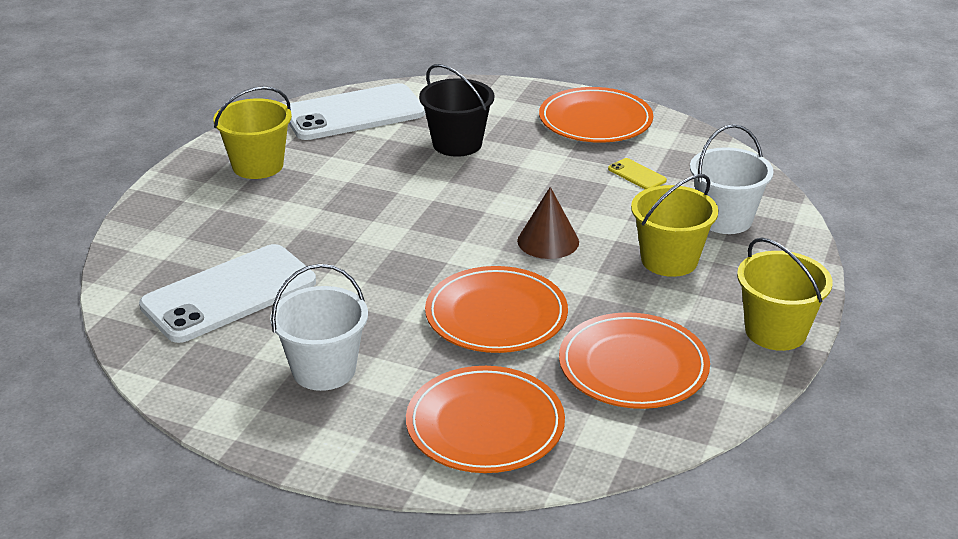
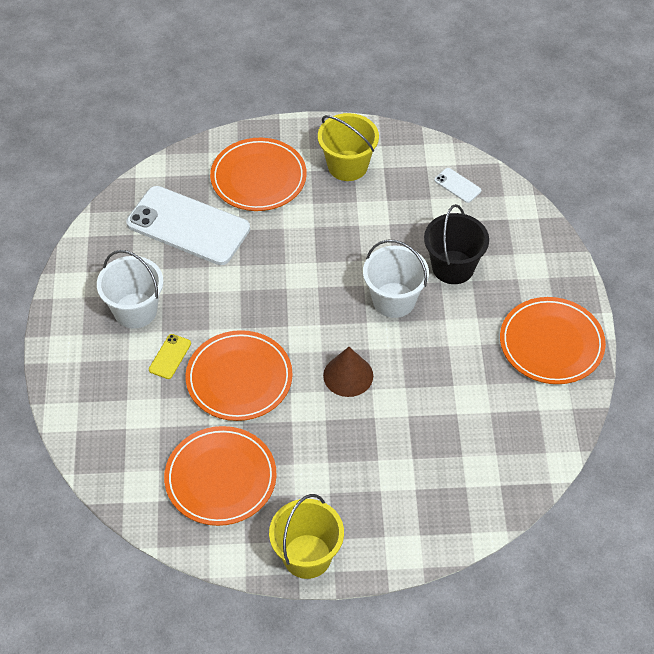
camera: 65 degrees right, 20 degrees up
(354, 113) = (457, 185): white phone -> white phone, size x0.40
(485, 425) = (120, 416): orange plate -> orange plate (258, 178)
(637, 175) = (479, 401): yellow phone -> yellow phone (170, 356)
(669, 260) = (365, 460): yellow bucket -> none
(725, 219) = (447, 481): white bucket -> white bucket (394, 300)

